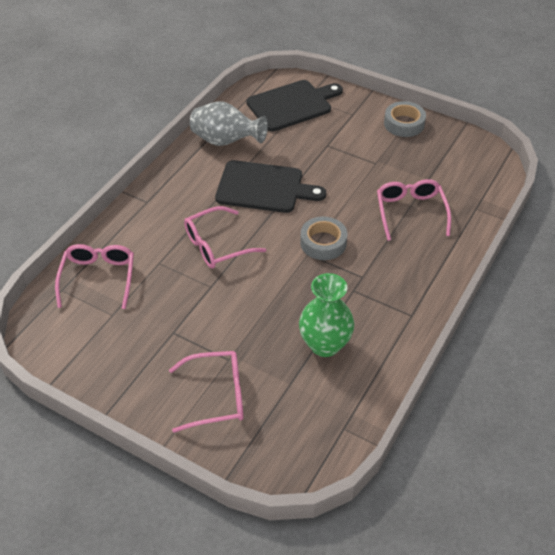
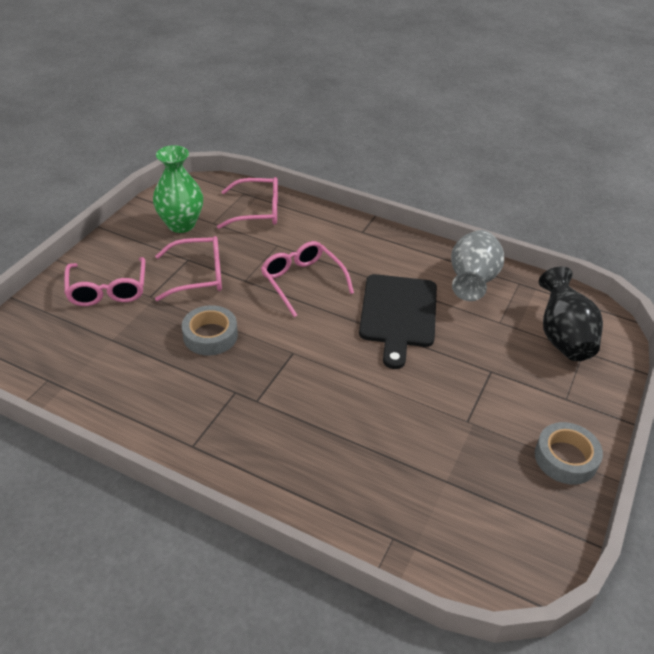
camera: 85 degrees right, 5 degrees down
(292, 105) = (563, 337): black cutting board -> black vase
(323, 243) = (311, 366): grey tape -> grey tape (210, 335)
(325, 345) = (158, 366): green vase -> green vase (181, 224)
(410, 212) = (374, 455): pink glasses -> pink glasses (198, 275)

